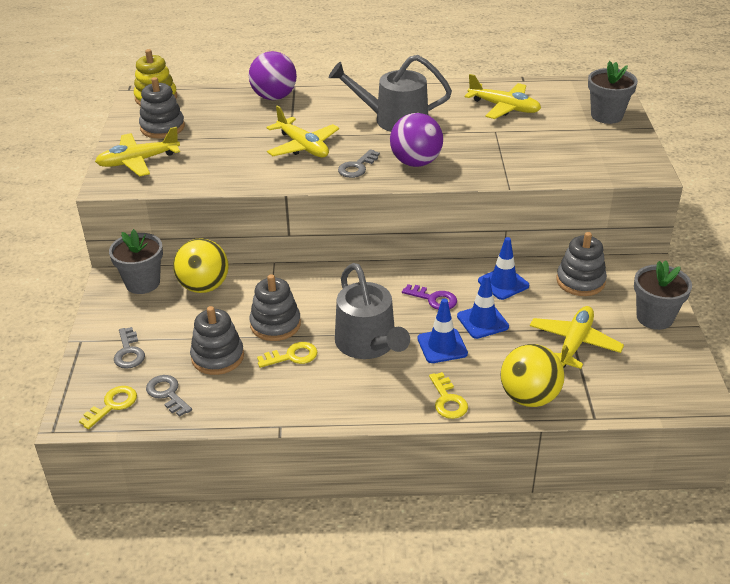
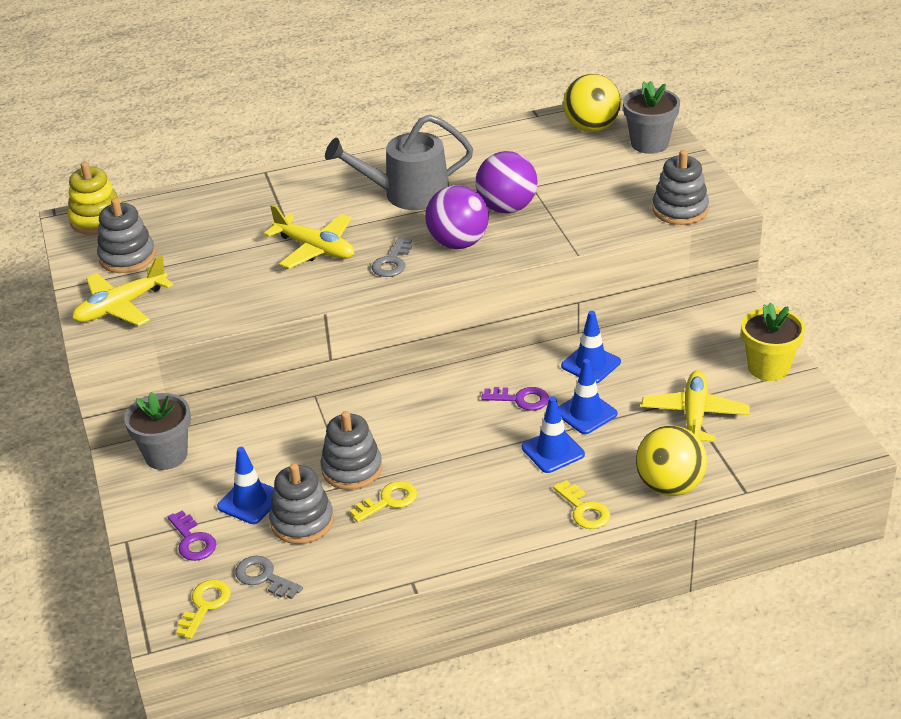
camera: 15 degrees left, 0 degrees up
(129, 352) = (192, 541): grey key -> purple key
(186, 332) = (250, 501): none -> blue traffic cone
(204, 286) = (244, 443): yellow ball -> yellow ball (591, 128)
(274, 97) = (247, 191): purple ball -> purple ball (507, 208)
(368, 344) = (469, 467): grey watering can -> none
(504, 107) = (529, 154): yellow plane -> none
(580, 281) = (674, 343): grey stacking toy -> grey stacking toy (680, 210)
(654, 317) = (768, 367): grey flower pot -> yellow flower pot

